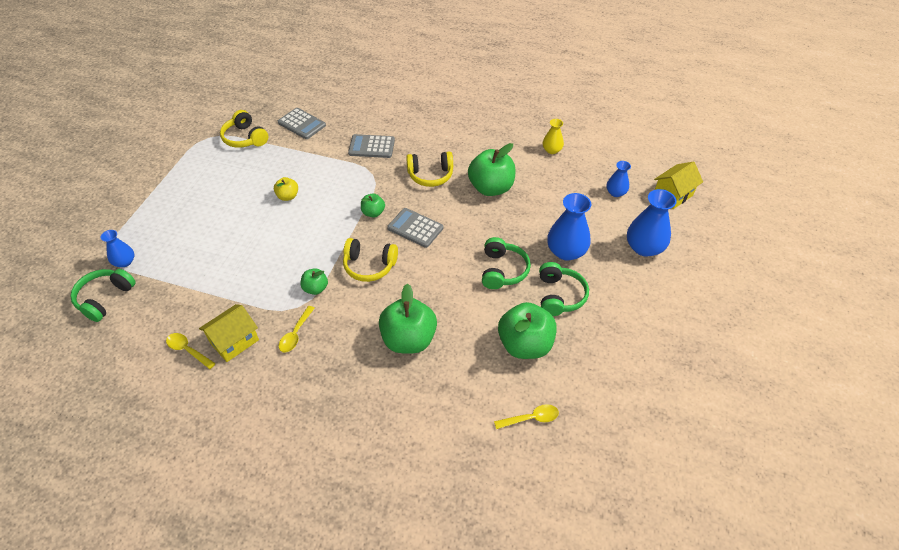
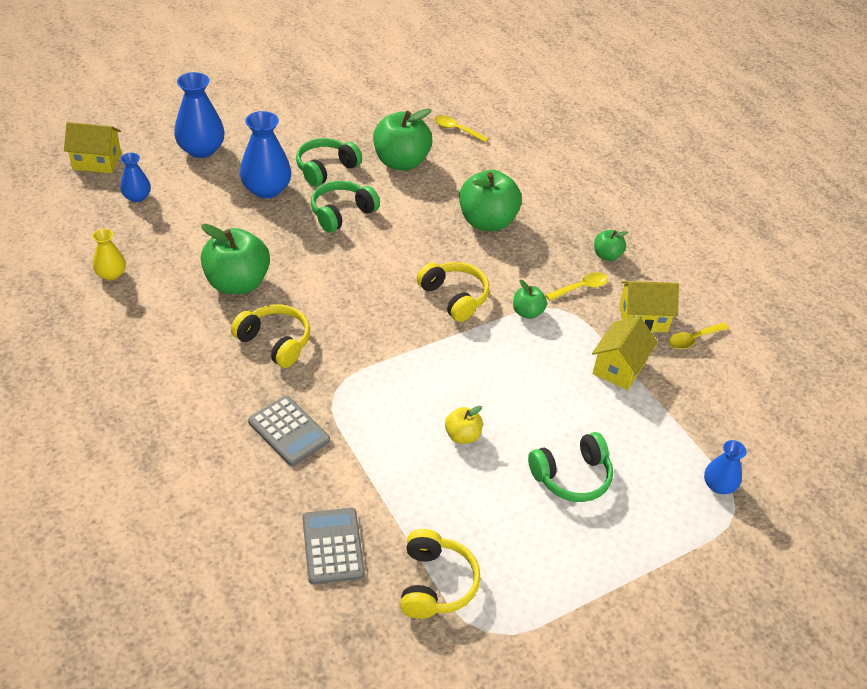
camera: 140 degrees left, 5 degrees down
(105, 298) = (759, 452): green headphones -> green headphones (572, 476)
(188, 350) = (693, 339): yellow spoon -> yellow spoon turned 75 degrees clockwise
(228, 292) = (619, 367): none -> yellow house
(373, 213) = (389, 345): green apple -> green apple (607, 255)
(415, 228) = (367, 300): grey calculator -> none

